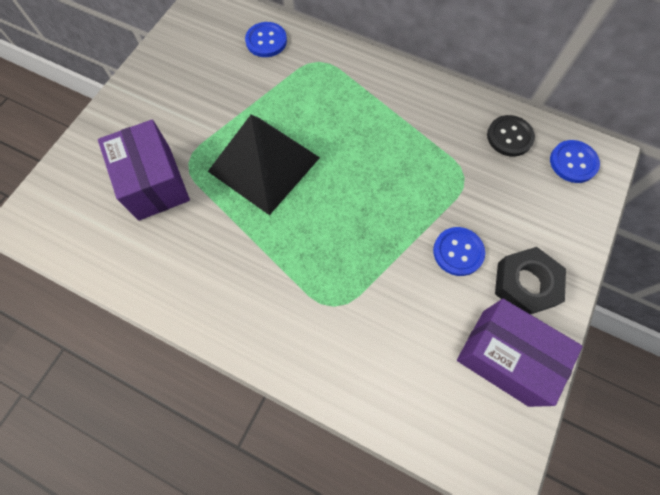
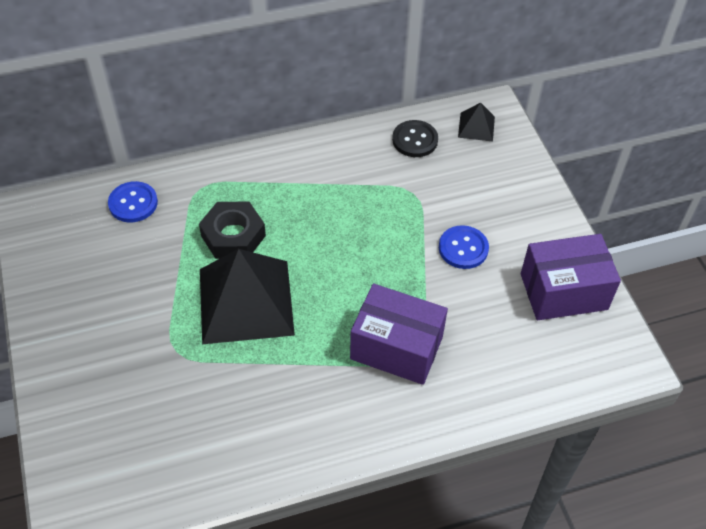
camera: 45 degrees left, 15 degrees down
(154, 183) = (164, 390): purple box -> purple box (396, 348)
(525, 284) = (528, 234): black nut -> black nut (233, 236)
(573, 162) = (476, 127): blue button -> black pyramid

